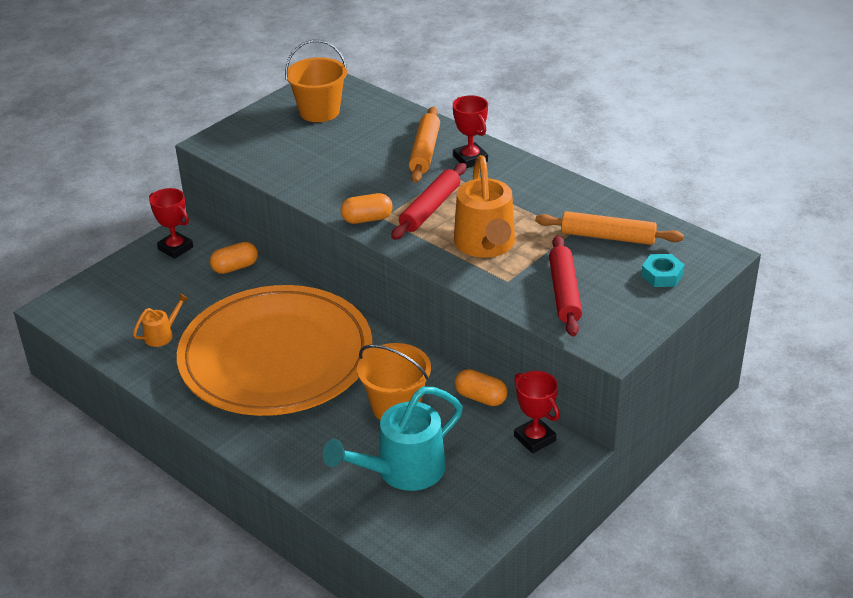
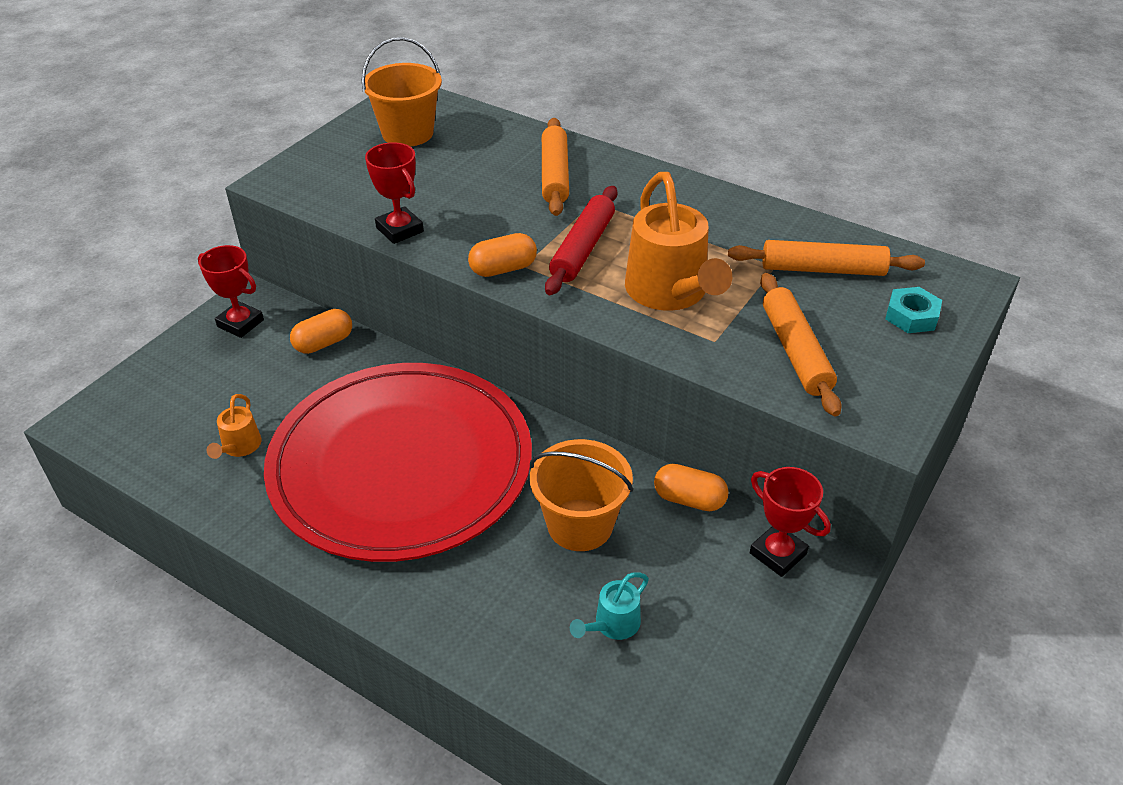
camera: 10 degrees left, 5 degrees up
(162, 334) = (239, 447): orange watering can -> orange watering can turned 150 degrees clockwise
(276, 356) = (401, 465): orange plate -> red plate
(401, 471) = (612, 625): turquoise watering can -> turquoise watering can, size x0.47
(470, 159) = (615, 180): red trophy -> red trophy (399, 230)
(564, 293) = (796, 351): red rolling pin -> orange rolling pin

